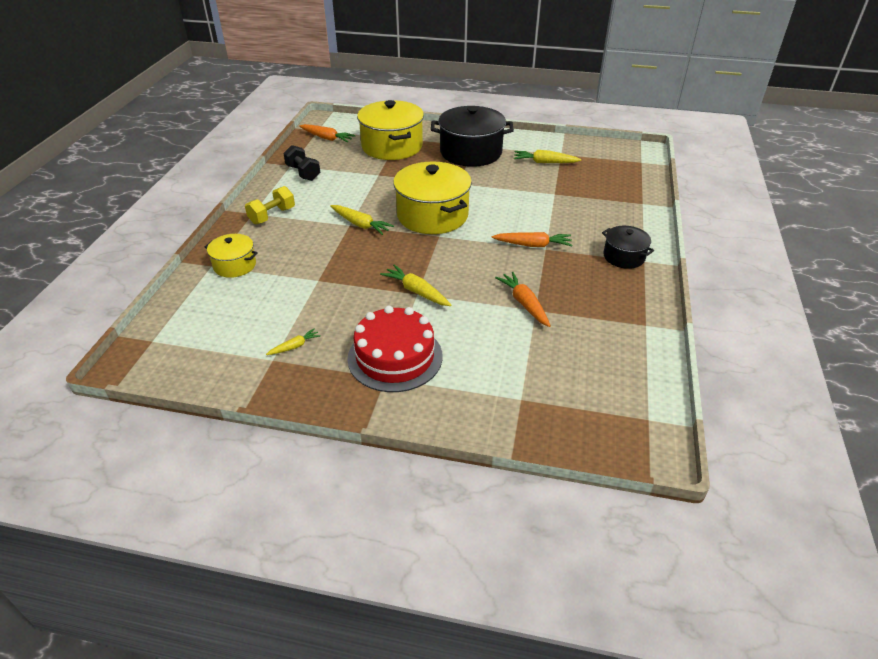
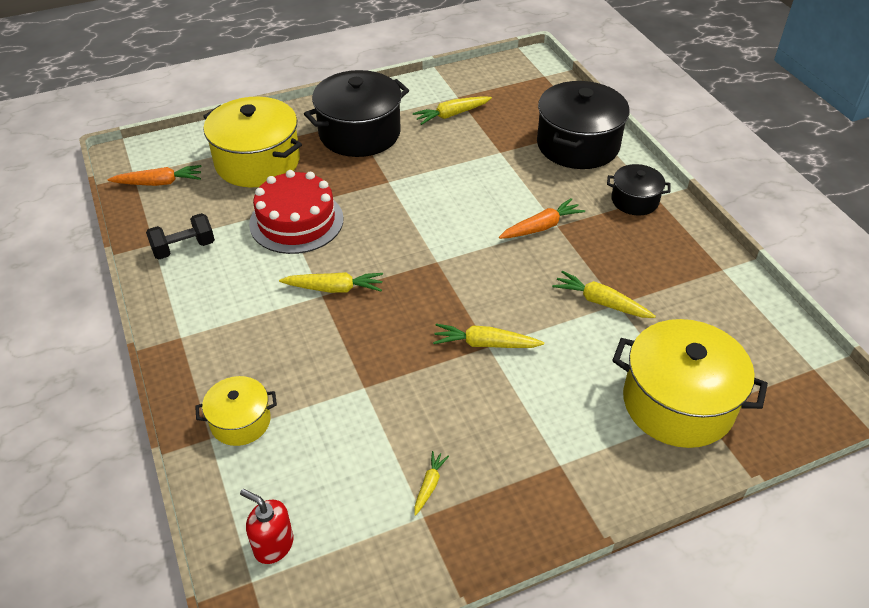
camera: 35 degrees left, 5 degrees up
(182, 330) = (273, 545): none -> red soap dispenser
(272, 216) = (211, 328): yellow dumbbell -> none
(303, 173) = (184, 248): black dumbbell -> black dumbbell turned 45 degrees counterclockwise
(395, 357) = (544, 435): red cake -> red cake (296, 221)
(432, 215) = (403, 238): yellow pot -> yellow pot (678, 403)
(524, 303) = (600, 302): orange carrot -> yellow carrot
(618, 209) = (577, 145): none -> black pot

